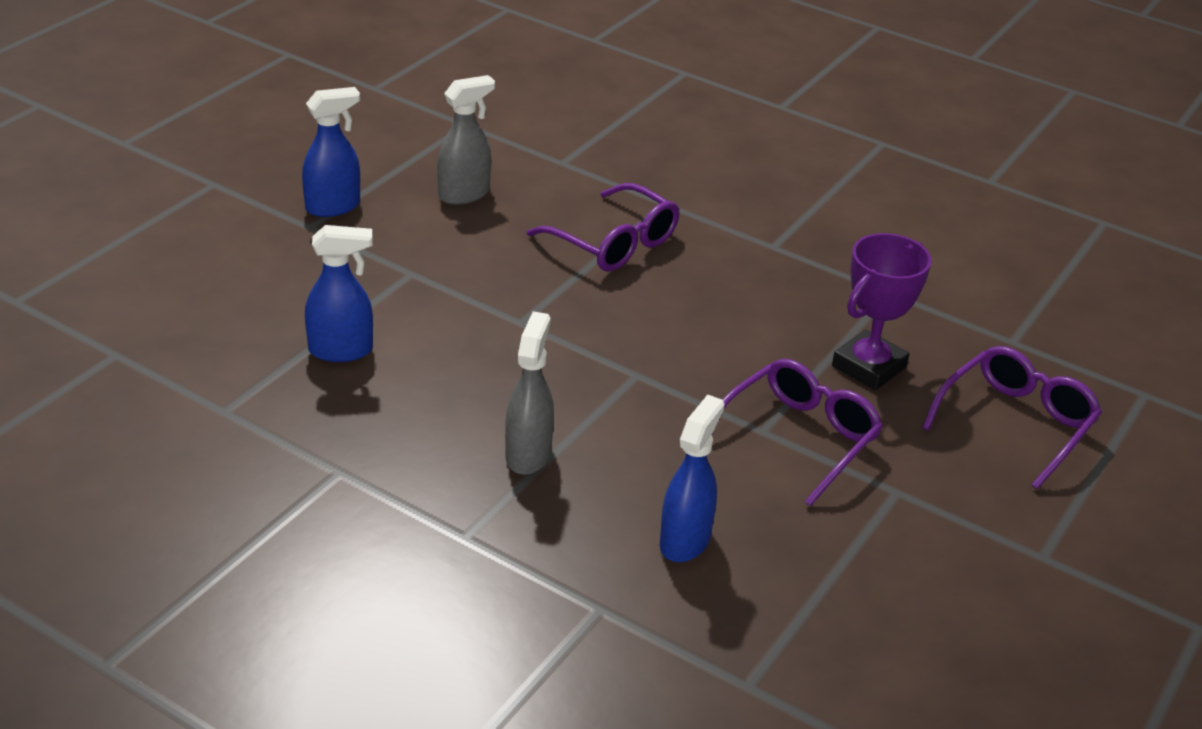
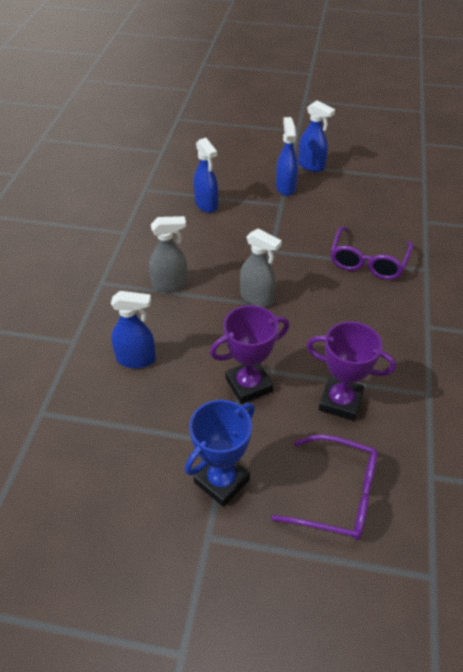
camera: 70 degrees right, 10 degrees up
(369, 252) = (285, 187): none -> blue spray bottle
(464, 194) = (361, 199): grey spray bottle -> grey spray bottle (257, 298)
(799, 438) = (248, 385): purple glasses -> purple trophy
(959, 517) = (222, 481): none -> blue trophy

